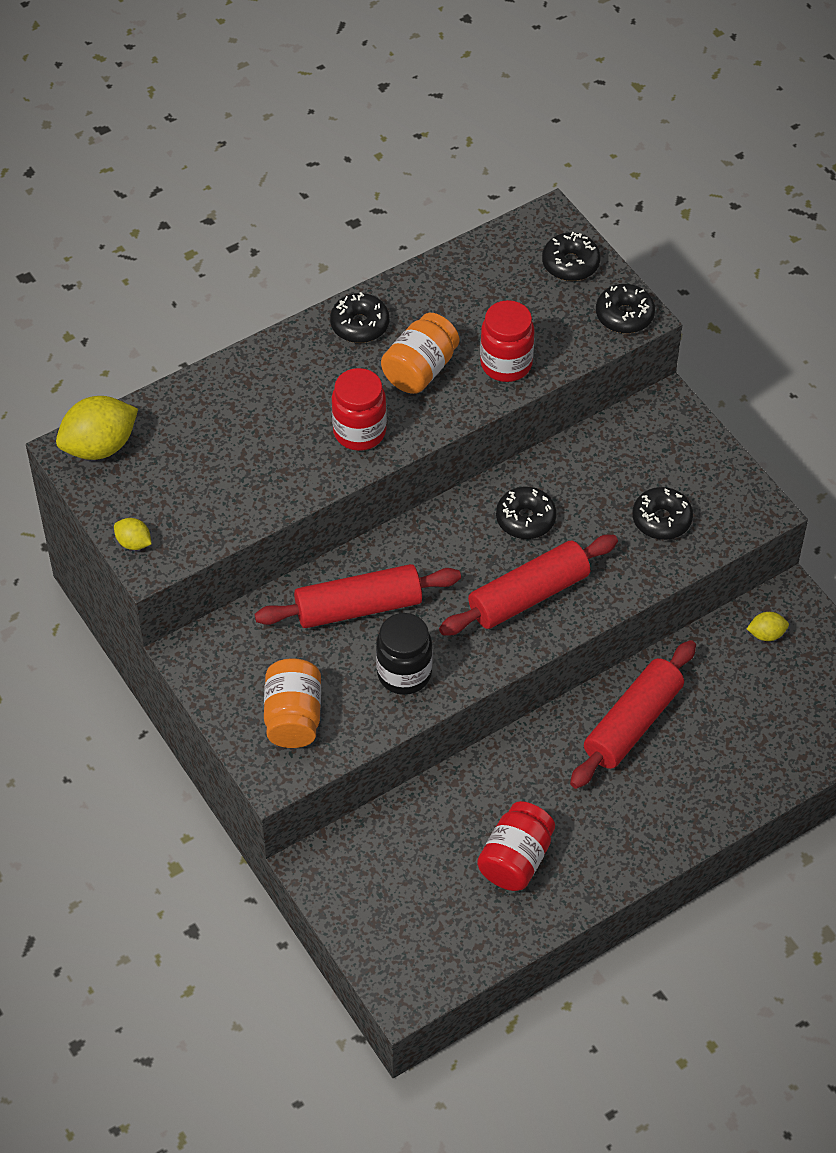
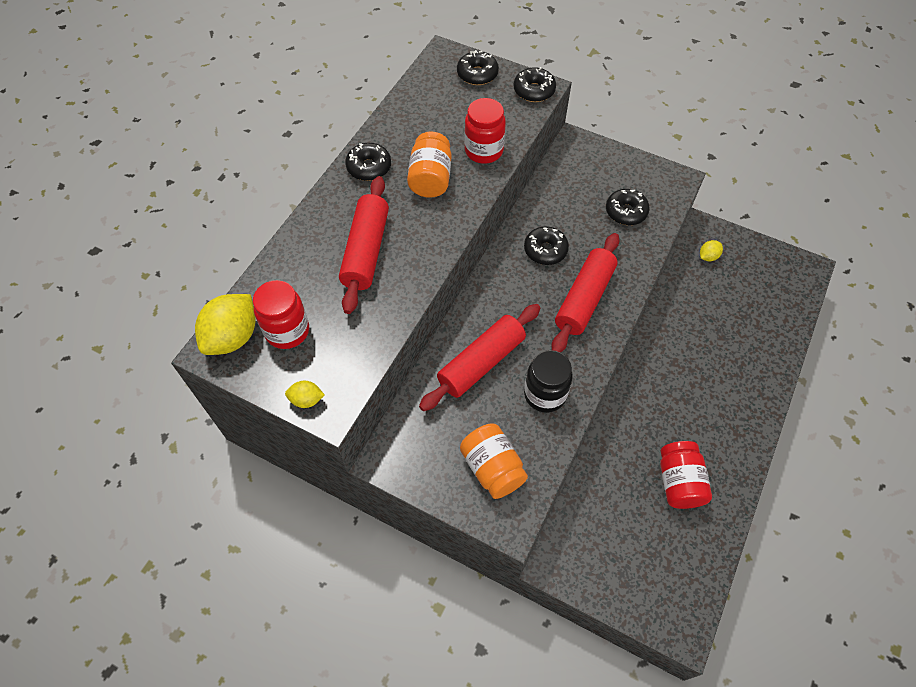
camera: 30 degrees left, 5 degrees up
(359, 432) = (419, 238): red jar -> red jar (287, 331)
(632, 723) = (677, 350): red rolling pin -> red rolling pin (366, 251)

